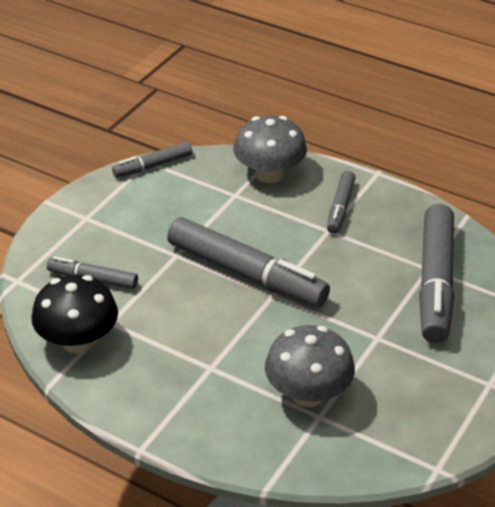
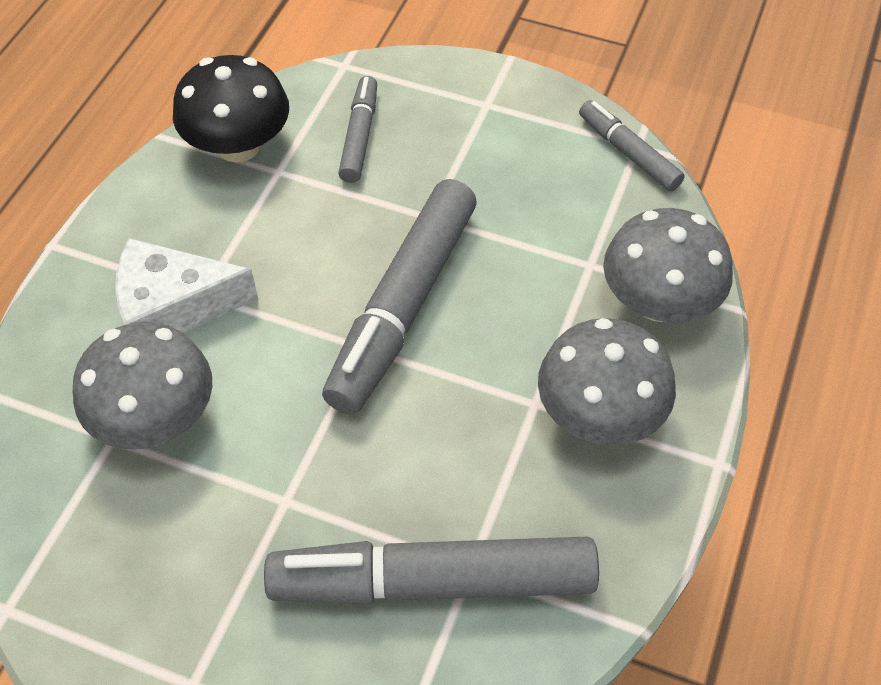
camera: 80 degrees right, 15 degrees up
(218, 382) = (174, 306): none -> white cheese
(340, 208) = (599, 414): grey marker -> grey mushroom

